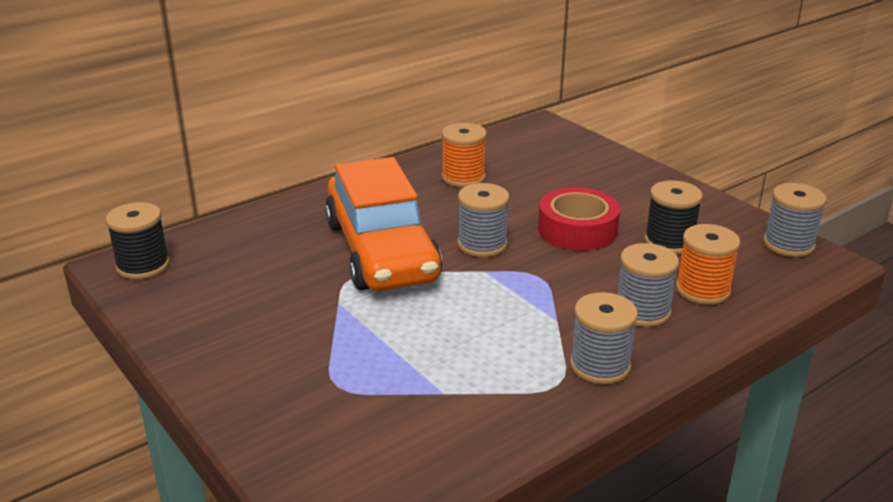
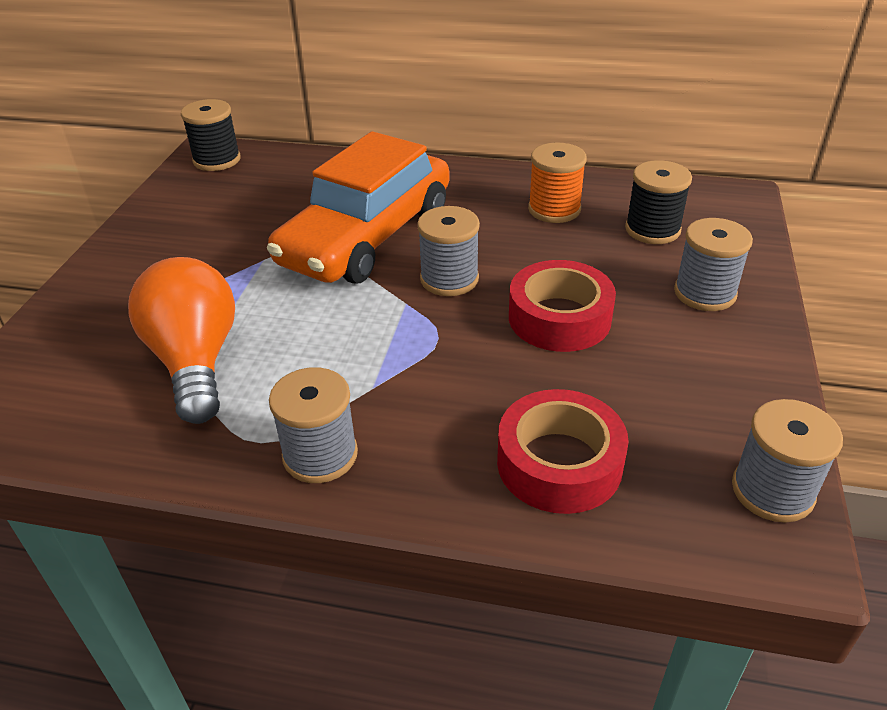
camera: 50 degrees right, 10 degrees up
(427, 379) = (196, 361): none -> orange light bulb
(642, 311) = (457, 437): grey spool -> grey spool (704, 293)
(669, 242) = (628, 390): black spool -> black spool (652, 230)
(702, 290) = (559, 463): orange spool -> red tape

